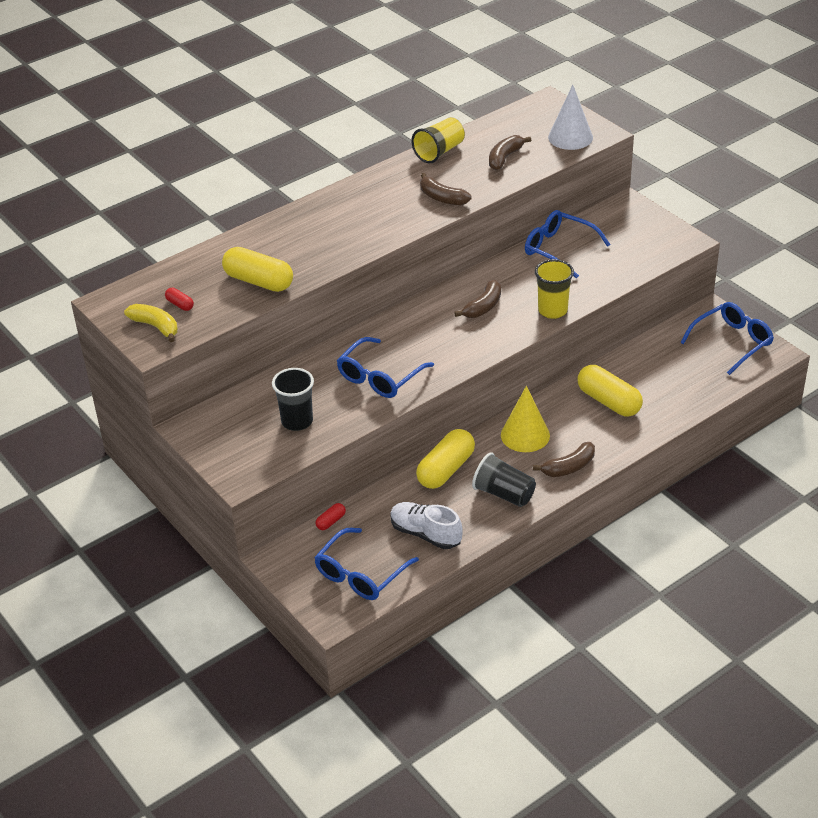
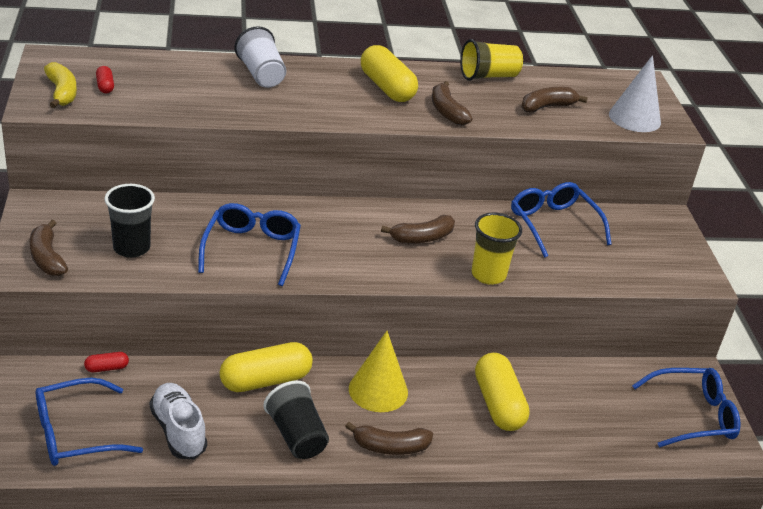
camera: 25 degrees right, 5 degrees down
(248, 460) = (47, 258): none -> brown banana
(259, 281) = (195, 100): yellow capsule -> yellow capsule (387, 88)
(280, 235) = (261, 75): none -> white cup
(379, 377) = (252, 249): blue glasses -> blue glasses turned 120 degrees clockwise

